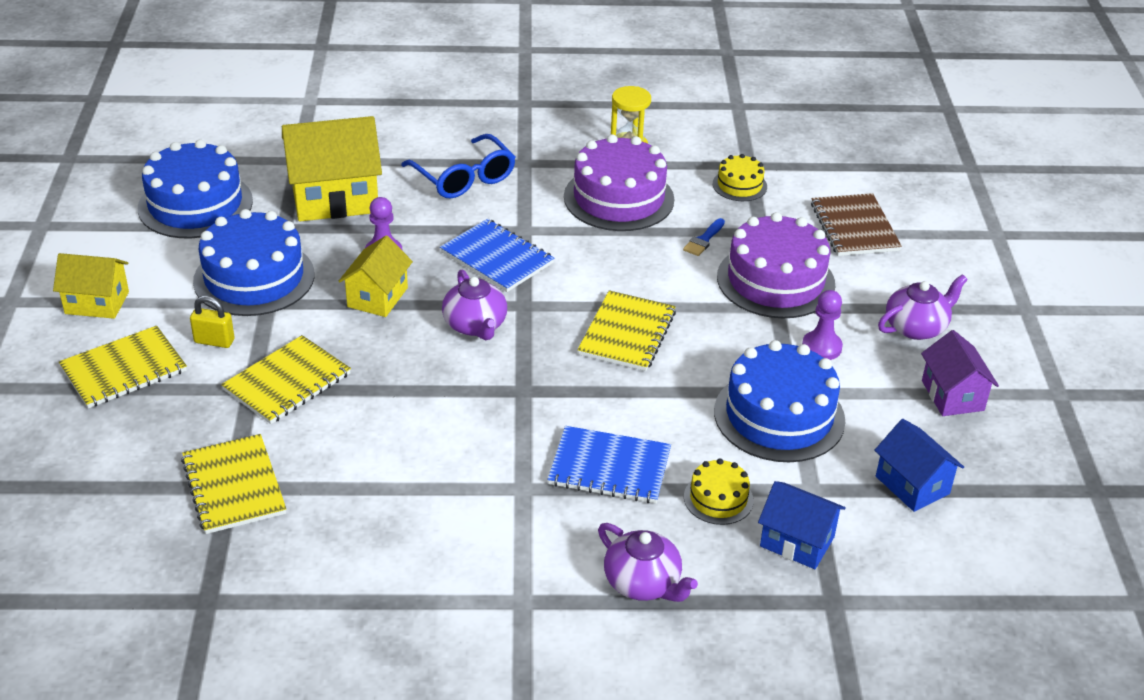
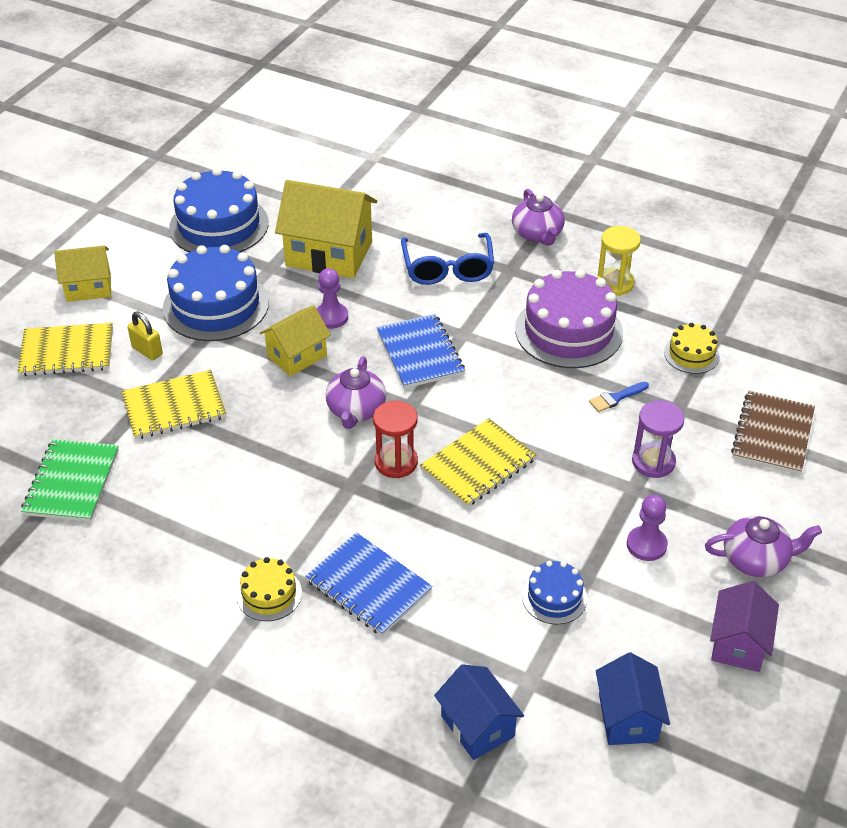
camera: 30 degrees right, 5 degrees up
(97, 303) = (88, 288): yellow house -> yellow house turned 45 degrees counterclockwise
(234, 486) = (72, 482): yellow notebook -> green notebook
(550, 357) = (396, 462): none -> red hourglass
(643, 583) = (316, 705): purple teapot -> purple teapot (537, 234)
(718, 498) = (439, 654): yellow cake -> yellow cake (269, 594)
(775, 280) = (653, 462): purple cake -> purple hourglass
(779, 416) = (554, 597): blue cake -> blue cake, size x0.50

